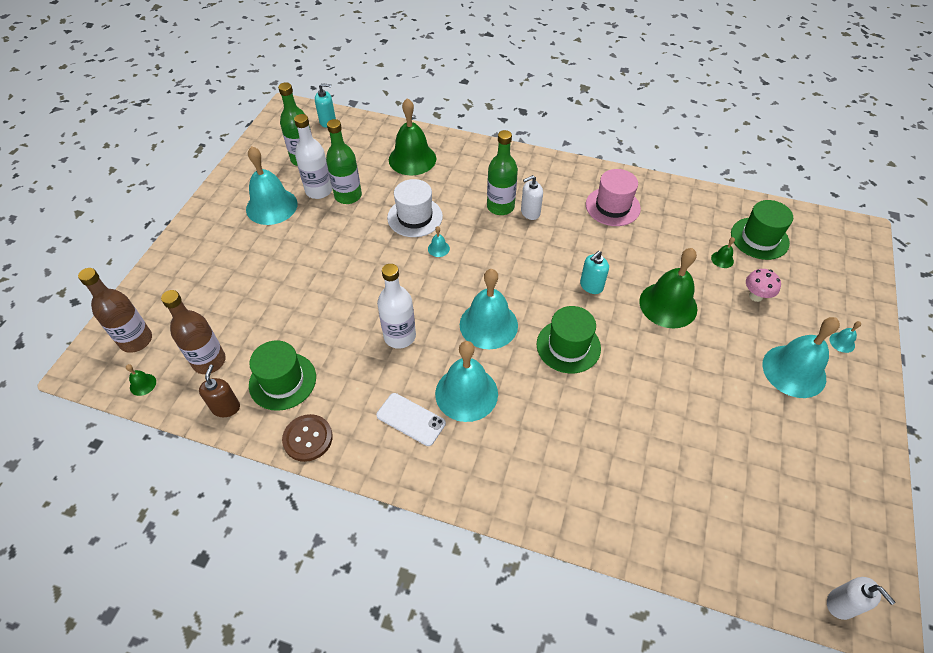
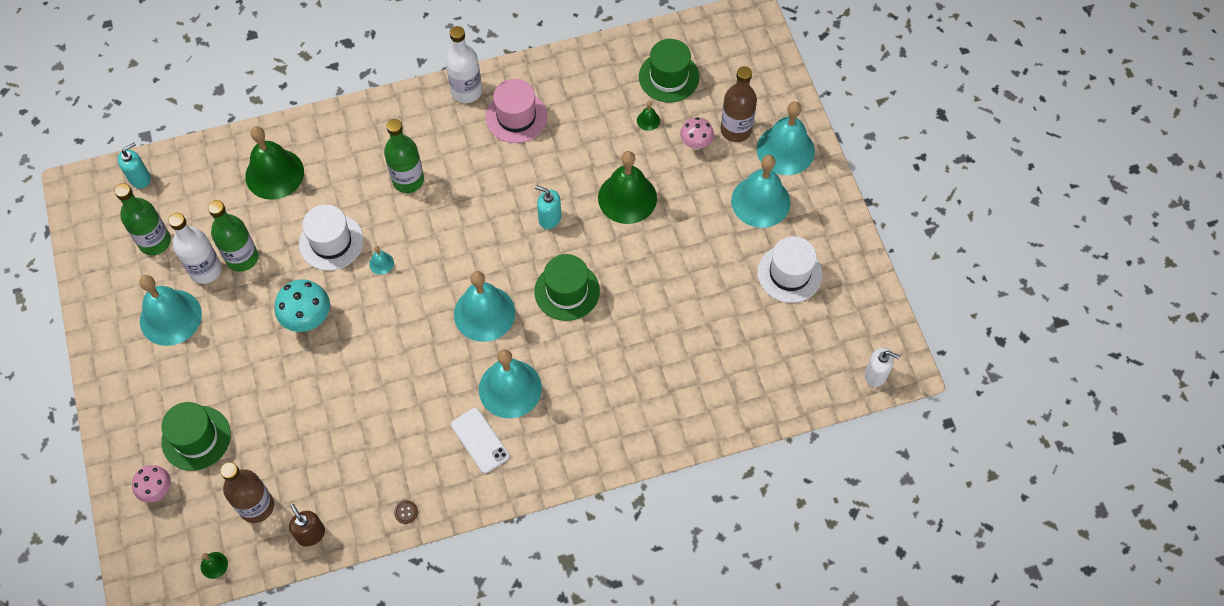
camera: 35 degrees left, 10 degrees up
(136, 340) = (166, 533): brown bottle -> brown bottle (736, 130)
(159, 308) = (157, 490): none -> pink mushroom
(282, 381) = (341, 480): green hat -> green hat (196, 438)
(308, 438) = (406, 512): brown button -> brown button, size x0.49
(357, 256) = (308, 319): none -> turquoise mushroom
(399, 336) = (413, 374): white bottle -> white bottle (466, 91)
(411, 419) = (480, 440): white phone -> white phone turned 60 degrees clockwise
(530, 212) = (441, 170): white soap dispenser -> none
(591, 286) = (549, 218): turquoise soap dispenser -> turquoise soap dispenser turned 105 degrees clockwise
(791, 448) = (789, 273): none -> white hat
(842, 342) = (785, 150): turquoise bell -> turquoise bell, size x2.45

